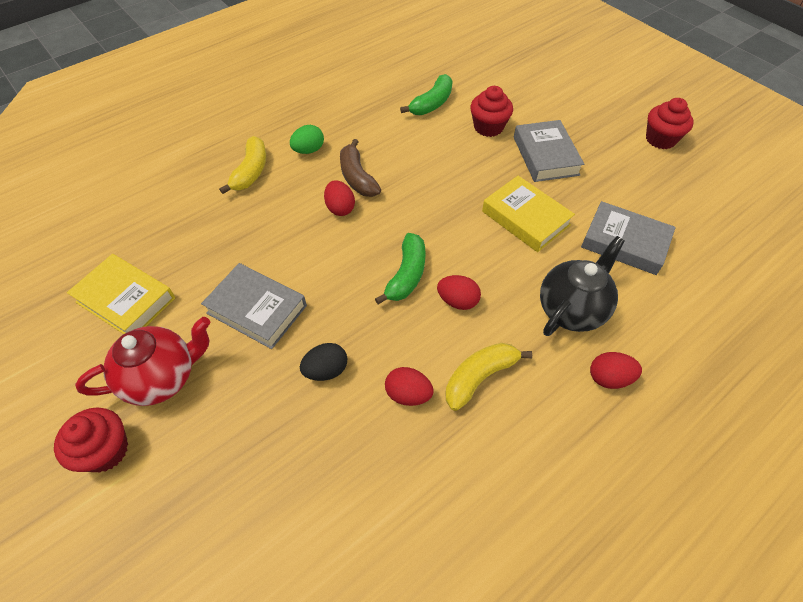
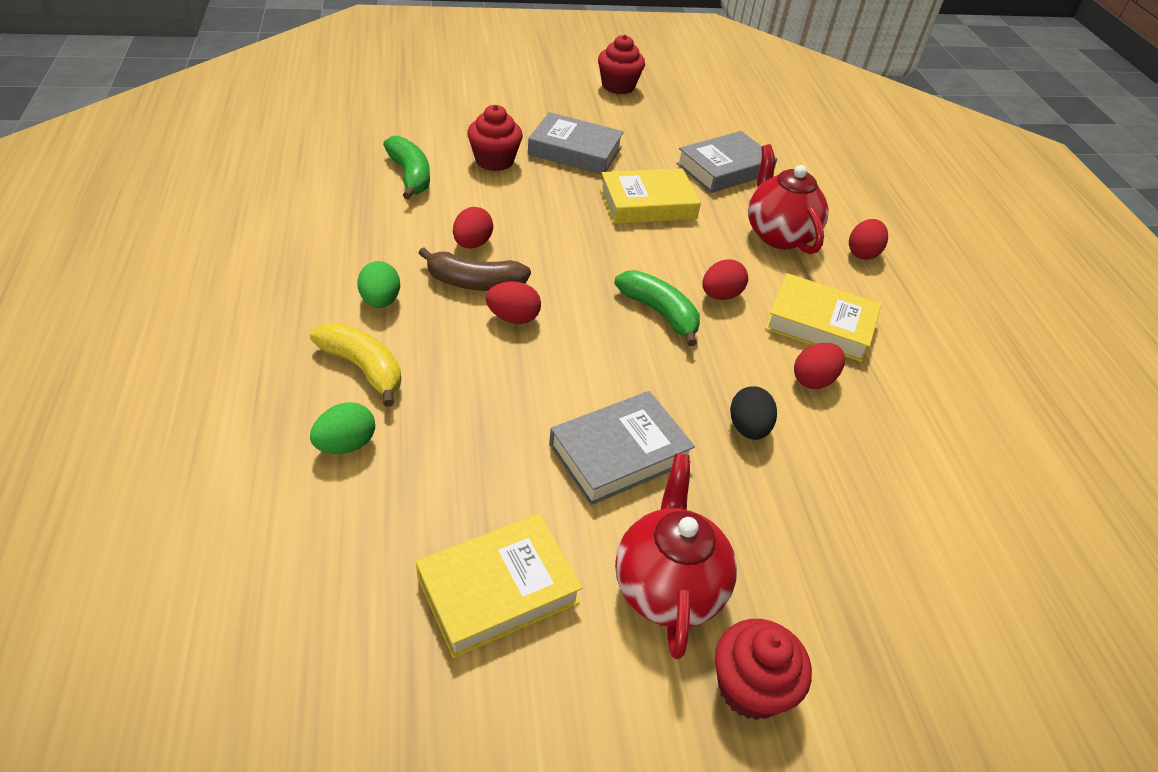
camera: 65 degrees left, 10 degrees down
(192, 194) = (346, 444): none -> green egg
(393, 159) = (472, 244): none -> red egg
(479, 377) = (820, 324): yellow banana -> yellow book
(571, 309) = (778, 235): black teapot -> red teapot

